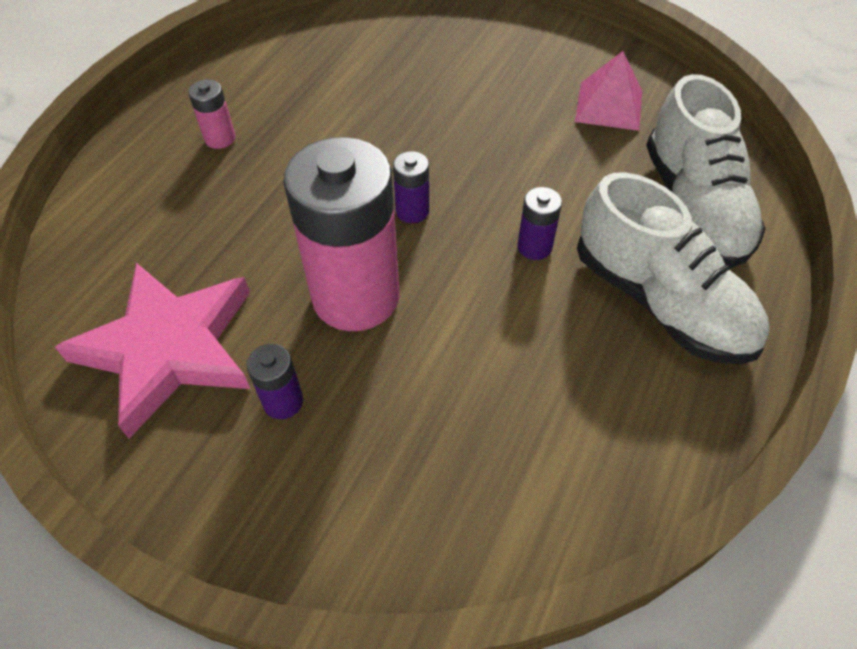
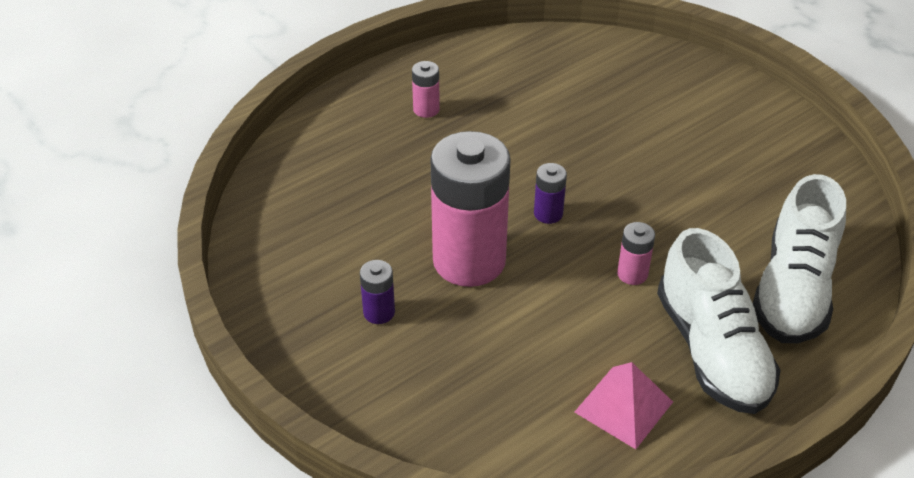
camera: 25 degrees right, 10 degrees down
(169, 348) = (317, 248): pink star -> none
(534, 247) = (632, 274): purple battery -> pink battery
(609, 106) = (772, 184): pink pyramid -> pink pyramid (623, 407)

